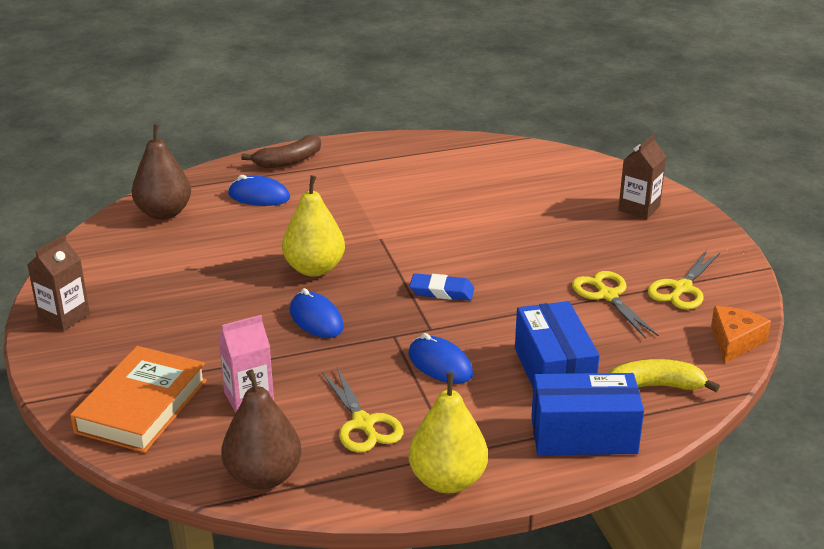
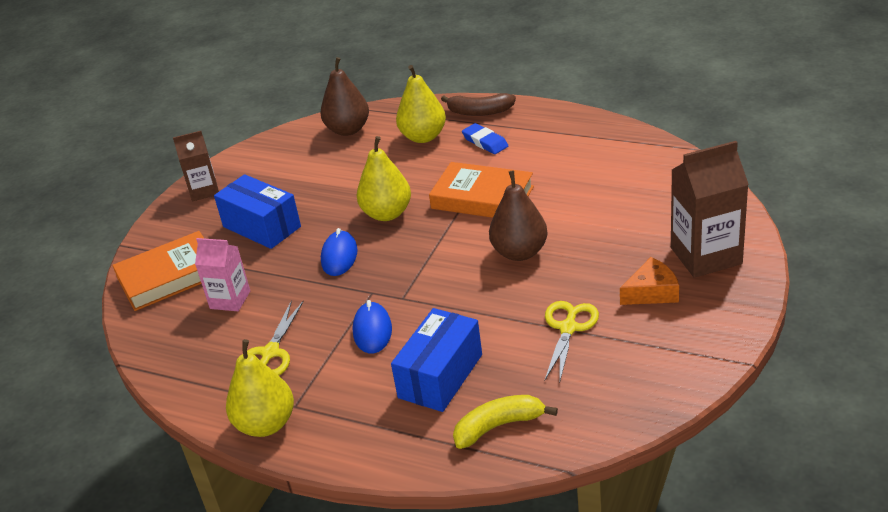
camera: 45 degrees right, 5 degrees up
(259, 196) = (423, 137): blue mouse -> yellow pear
(263, 477) = (172, 362): brown pear -> brown pear (519, 252)
(391, 227) = (482, 197): none -> orange book
(442, 291) = (449, 269): blue eraser -> blue eraser (485, 142)
(583, 435) = (394, 439): blue box -> blue box (261, 227)
(639, 208) = (706, 256): brown carton -> brown carton, size x1.62
(654, 386) = (498, 426): yellow banana -> yellow banana turned 60 degrees counterclockwise
(682, 288) = (640, 349): yellow scissors -> none
(734, 341) = (619, 419): orange cheese -> orange cheese (652, 292)

